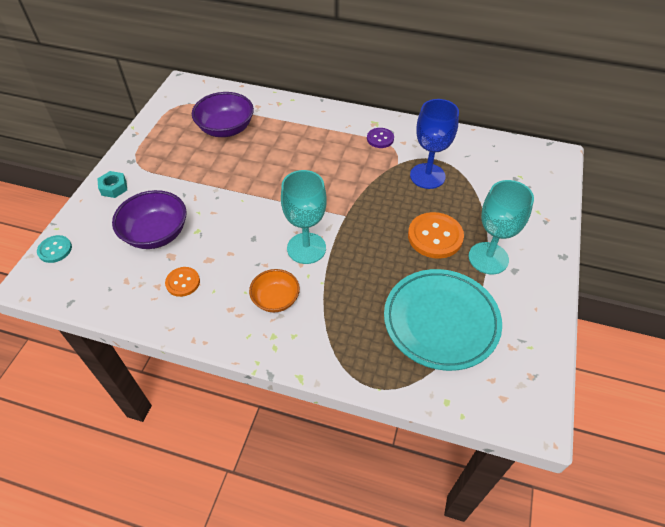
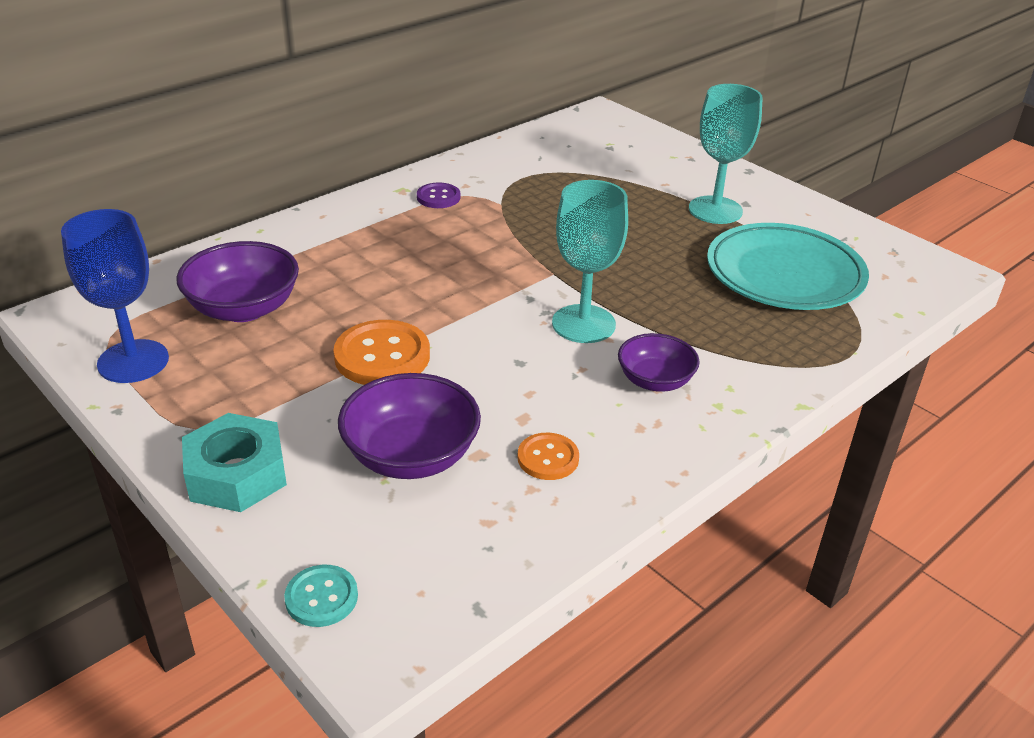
camera: 60 degrees left, 15 degrees down
(114, 188) = (237, 474): turquoise nut -> turquoise nut, size x1.71
(276, 299) = (655, 381): orange bowl -> purple bowl
(427, 176) = (546, 193): blue goblet -> blue goblet (133, 361)
(435, 236) = (652, 228): orange button -> orange button (382, 356)

